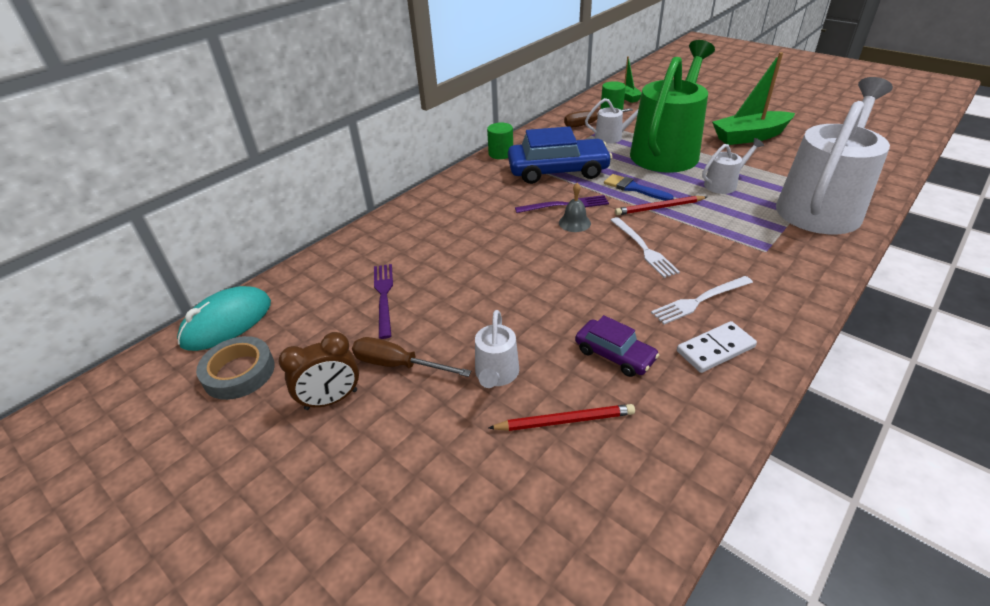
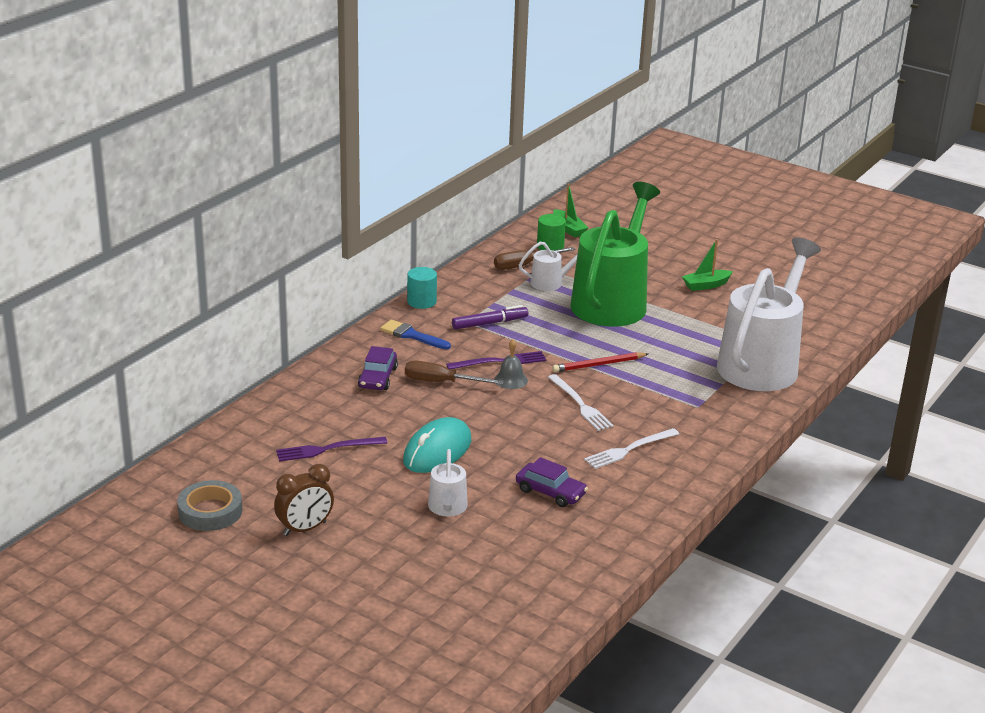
camera: 10 degrees left, 10 degrees down
(227, 322) = (177, 473): turquoise mouse -> turquoise mouse (437, 451)
(384, 296) = (327, 449): purple fork -> purple fork turned 90 degrees counterclockwise
(398, 365) = (357, 503): brown screwdriver -> brown screwdriver (441, 382)
(450, 221) = (378, 378): none -> purple car
(501, 153) = (421, 302): green cylinder -> turquoise cylinder
(558, 171) = (489, 323): blue car -> purple marker
(564, 421) = (509, 538): red pencil -> none
(633, 188) = (573, 344): blue brush -> blue brush (411, 335)
(715, 349) = (637, 486): white domino -> none
(724, 184) = (669, 340): white watering can -> none
(749, 137) = (706, 285): green boat -> green boat, size x0.55

